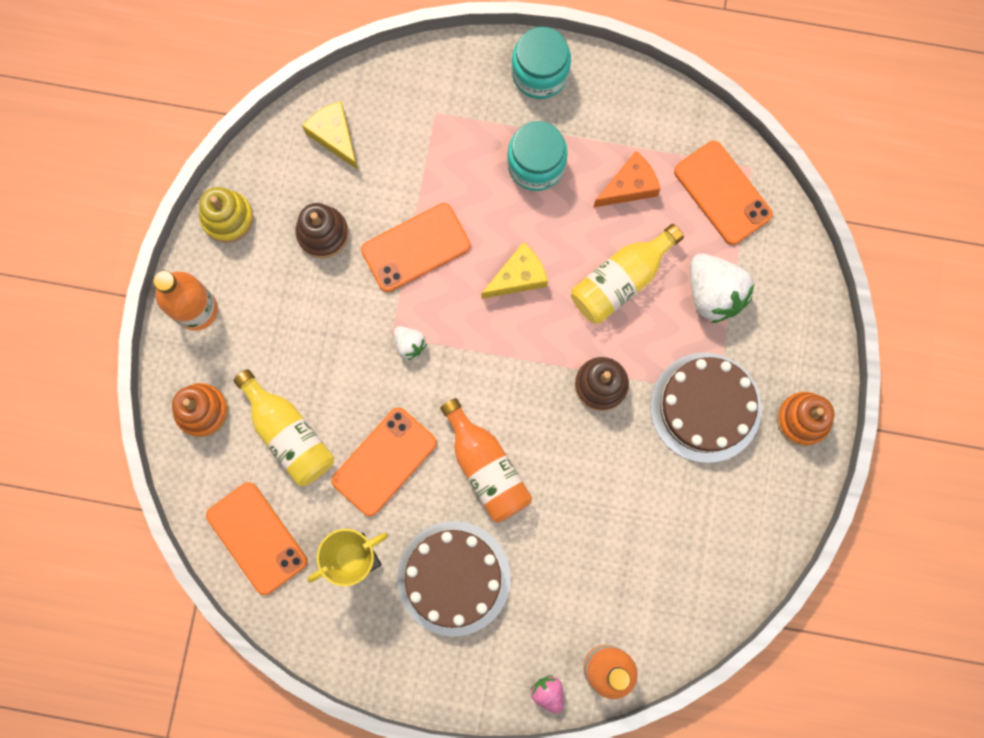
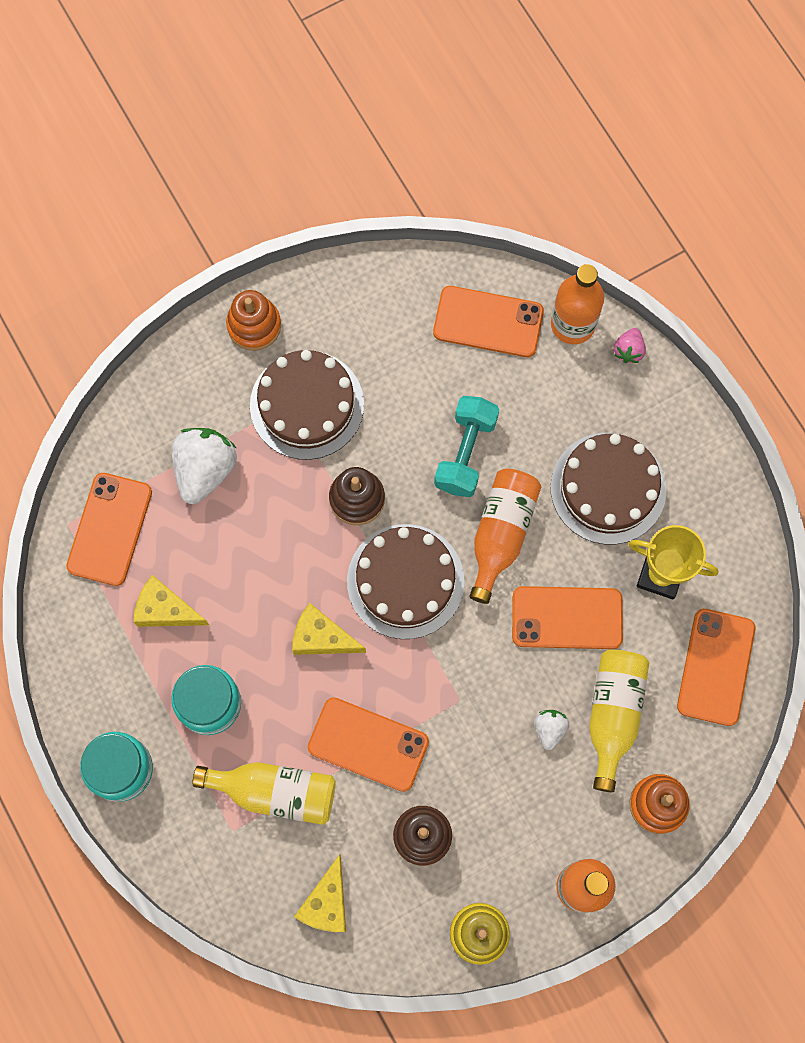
camera: 130 degrees left, 5 degrees down
(409, 344) = (454, 679): white strawberry -> white strawberry (549, 729)
(509, 368) = (405, 581): none -> brown cake
(570, 494) = (465, 453): none -> turquoise dumbbell
(621, 280) = (255, 552): yellow bottle -> yellow bottle (275, 792)
(629, 186) = (166, 610): orange cheese -> yellow cheese
(661, 602) = (488, 322): none -> orange phone

